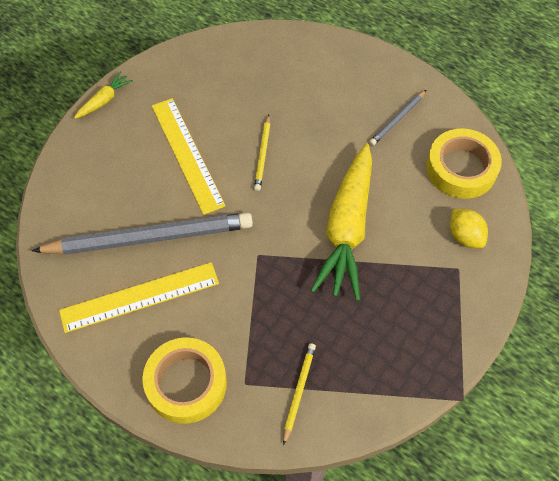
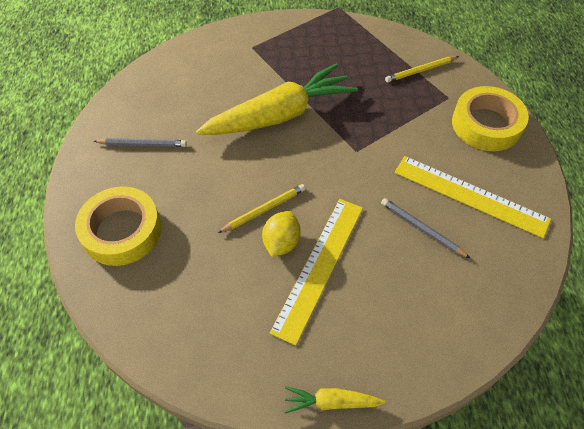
camera: 130 degrees left, 5 degrees down
(149, 238) = (422, 229): grey pencil -> grey pencil, size x0.45
(461, 168) = (162, 84): yellow tape -> yellow tape (122, 231)
(465, 236) = (222, 55): yellow lemon -> yellow lemon (281, 243)

